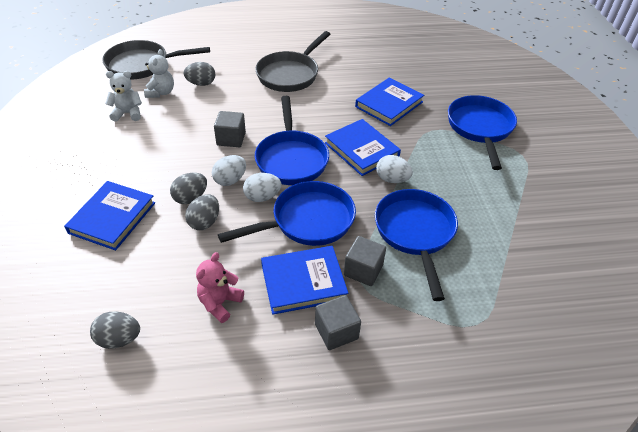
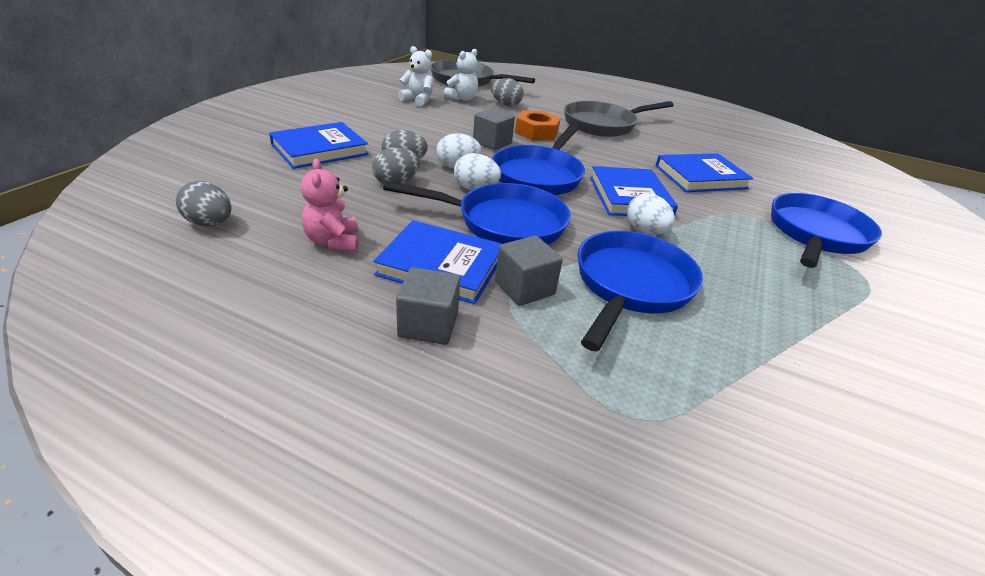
camera: 30 degrees right, 10 degrees down
(220, 303) = (333, 242): pink teddy bear -> pink teddy bear turned 75 degrees counterclockwise
(251, 108) = (536, 132): none -> orange nut

